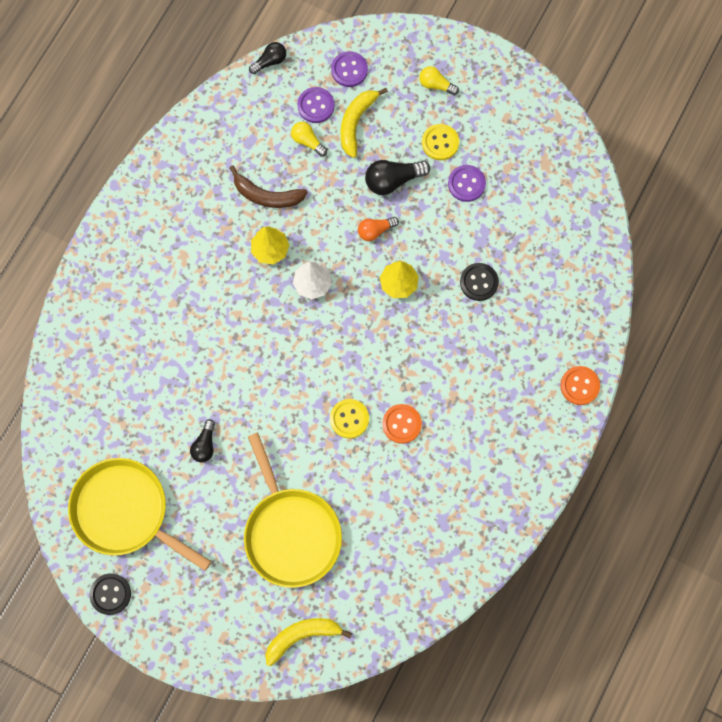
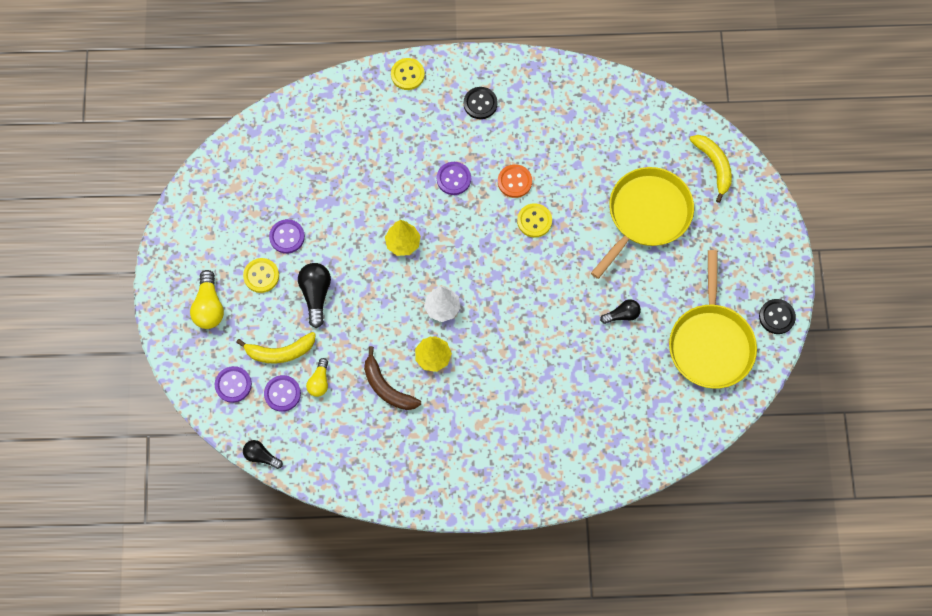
camera: 120 degrees left, 5 degrees down
(267, 195) = (387, 387): brown banana -> brown banana turned 150 degrees clockwise
(302, 636) = (714, 166): yellow banana -> yellow banana turned 150 degrees counterclockwise
(375, 230) = (368, 285): orange light bulb -> none
(393, 180) = (316, 295): black light bulb -> black light bulb turned 135 degrees counterclockwise
(436, 85) = (209, 307): yellow light bulb -> yellow light bulb, size x1.57
(438, 367) = (453, 179): none -> purple button
(479, 282) = (366, 185): black button -> black button (480, 103)
(579, 386) = (407, 75): orange button -> yellow button

